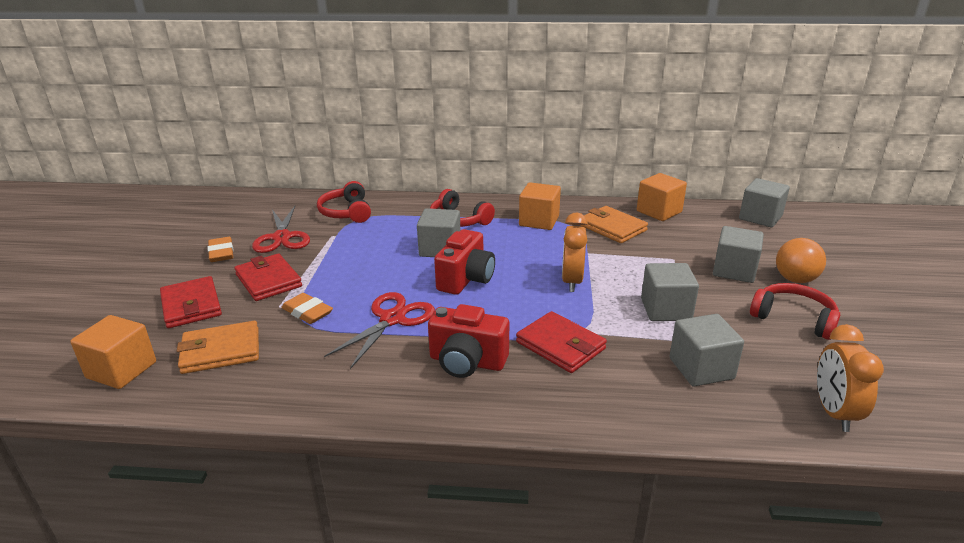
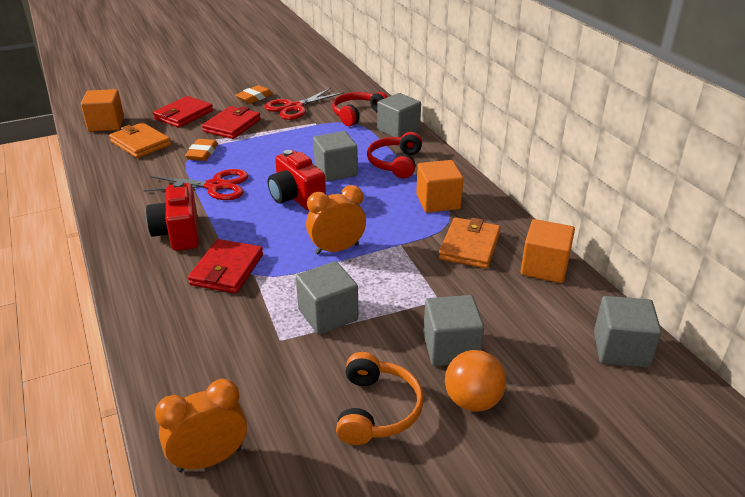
camera: 60 degrees right, 5 degrees up
(466, 279) = (296, 197): red camera -> red camera turned 60 degrees clockwise
(701, 368) = (237, 356): grey cube -> grey cube (398, 130)
(793, 318) = (377, 409): red headphones -> orange headphones

